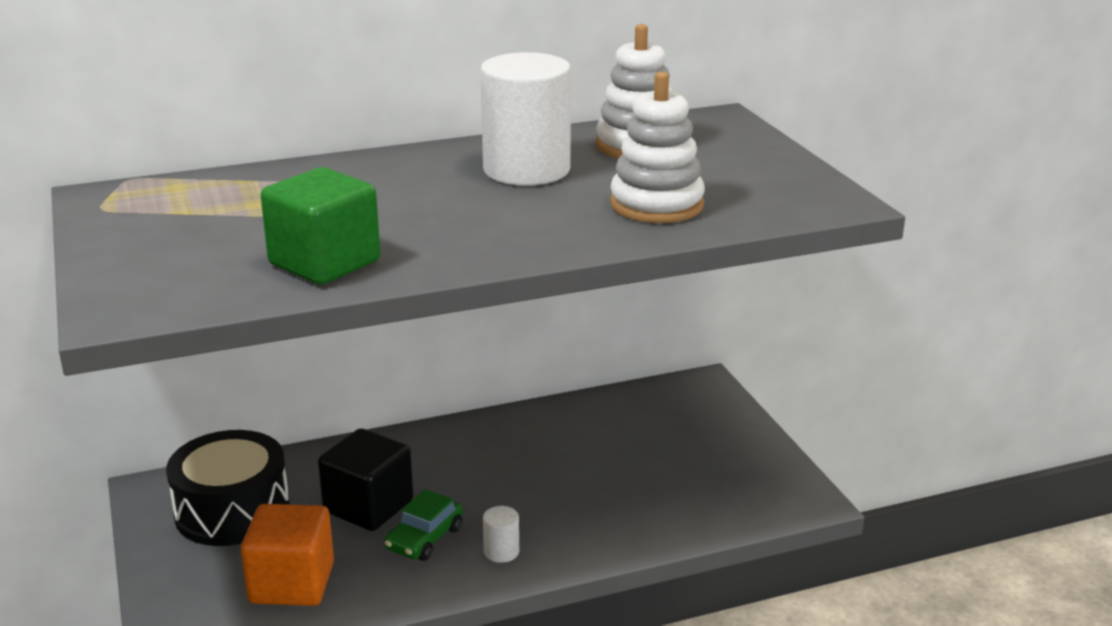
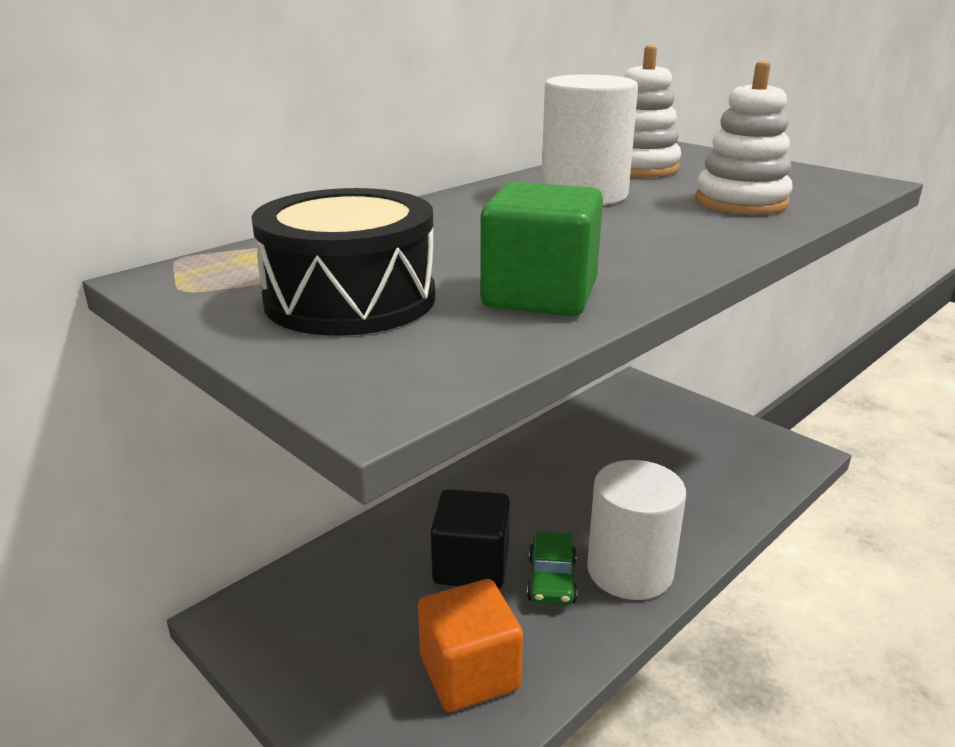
camera: 25 degrees left, 0 degrees up
(232, 510) = (338, 613): black drum -> black drum (350, 299)
(501, 551) = (629, 571): white cylinder -> white cylinder, size x2.43

